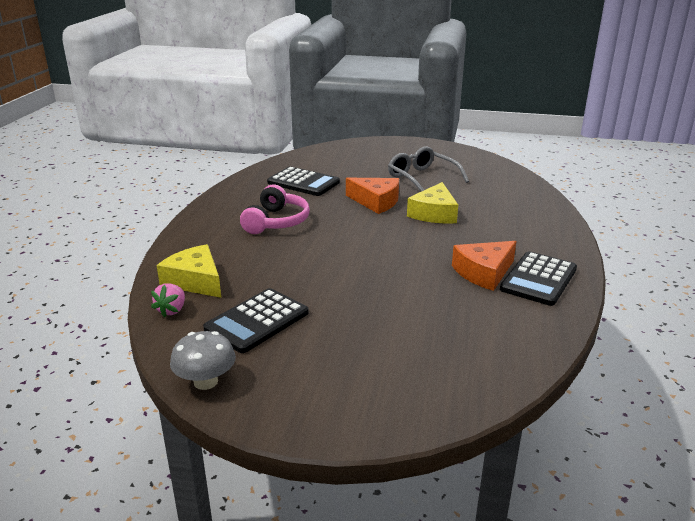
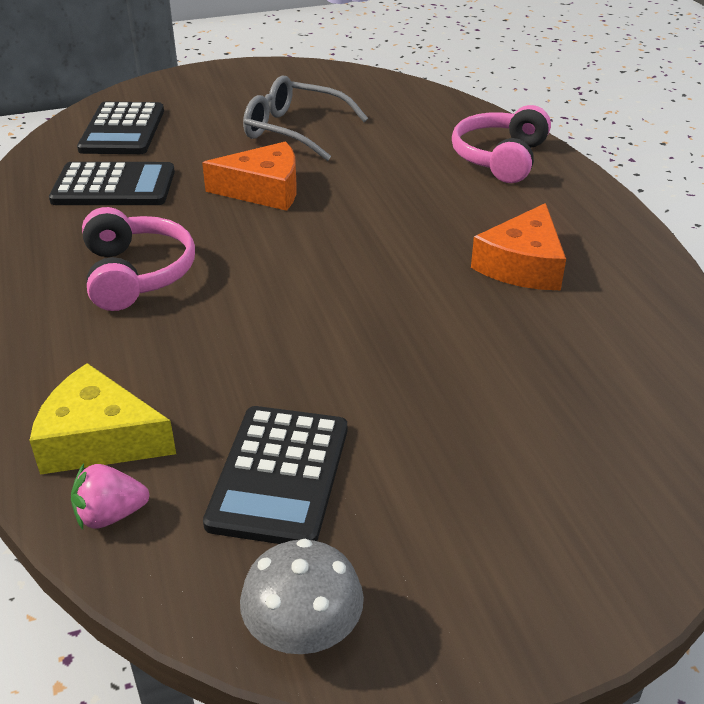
camera: 30 degrees left, 10 degrees up
(172, 310) = (110, 515): pink strawberry -> pink strawberry turned 90 degrees clockwise
(434, 213) = (367, 187): yellow cheese -> none
(530, 218) = (500, 158): none -> pink headphones
(538, 279) = (597, 252): black calculator -> black calculator (122, 130)

